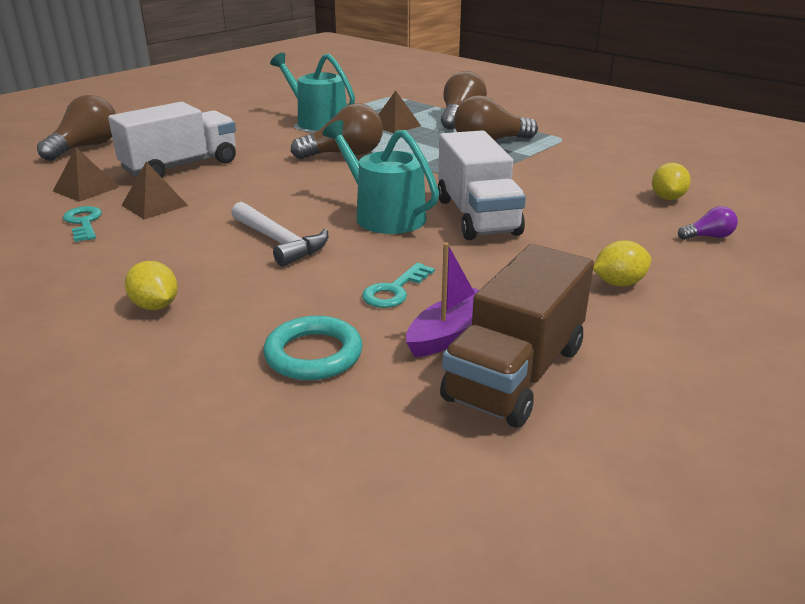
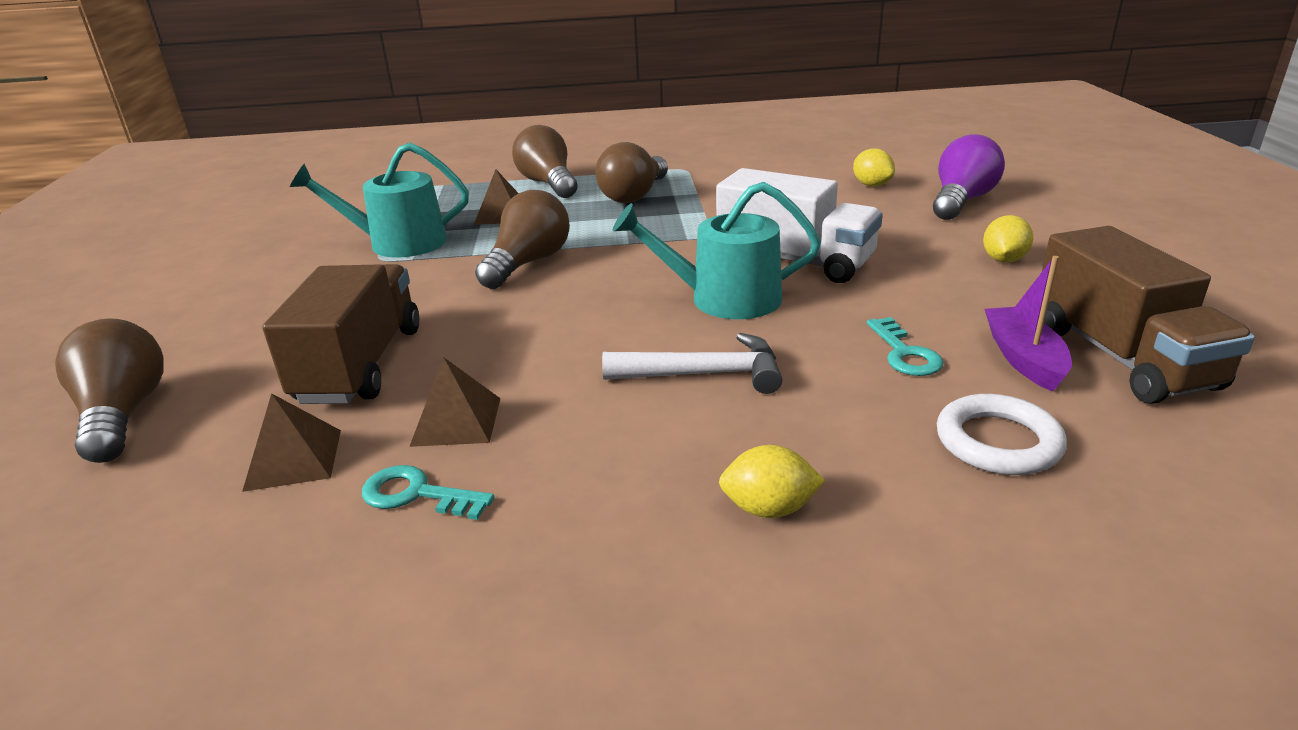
camera: 45 degrees left, 0 degrees up
(181, 166) = (360, 365): white truck -> brown truck
(313, 354) = (998, 442): turquoise ring -> white ring
(708, 237) = (961, 201): purple light bulb -> purple light bulb, size x2.04

